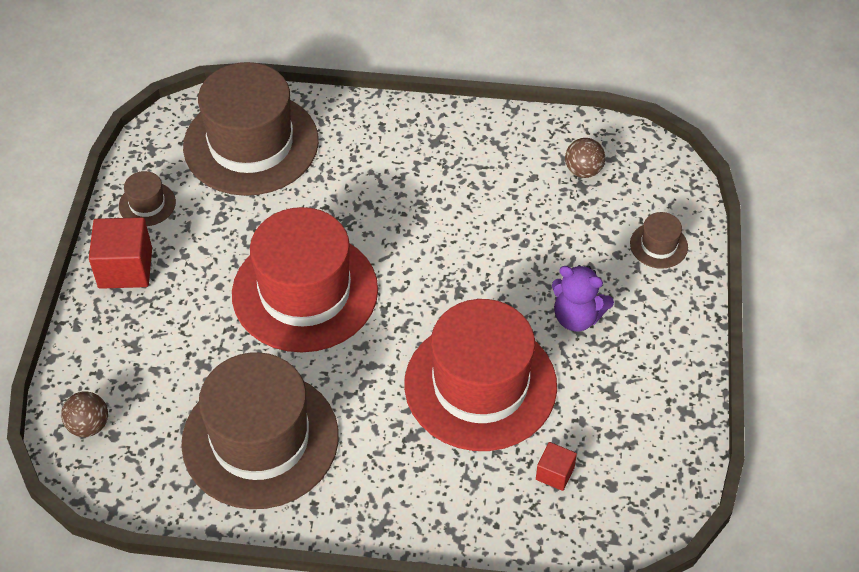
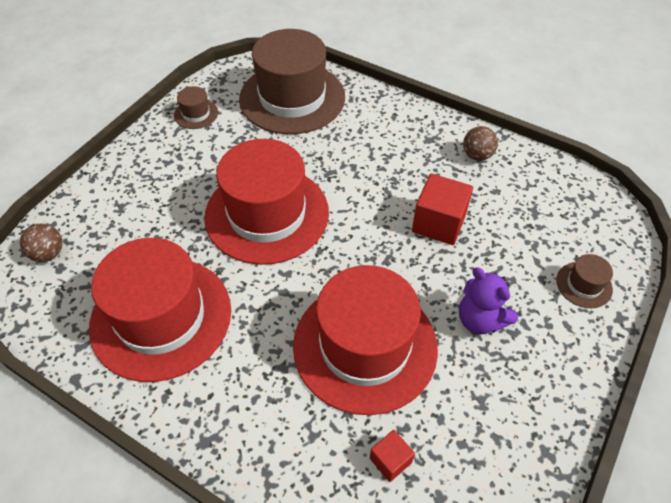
camera: 25 degrees right, 0 degrees up
(125, 268) = (152, 151): red cube -> red cube (438, 223)
(260, 439) = (161, 317): brown hat -> red hat
(583, 170) = (541, 200): brown ball -> brown ball (477, 155)

